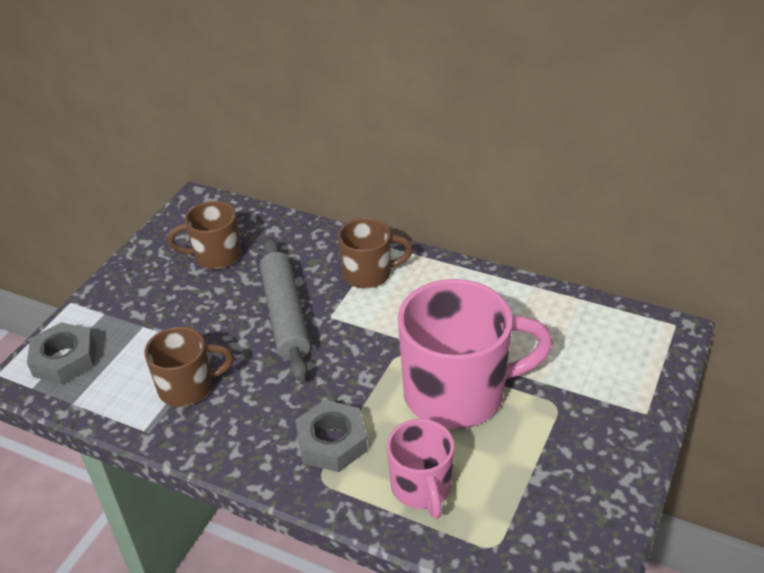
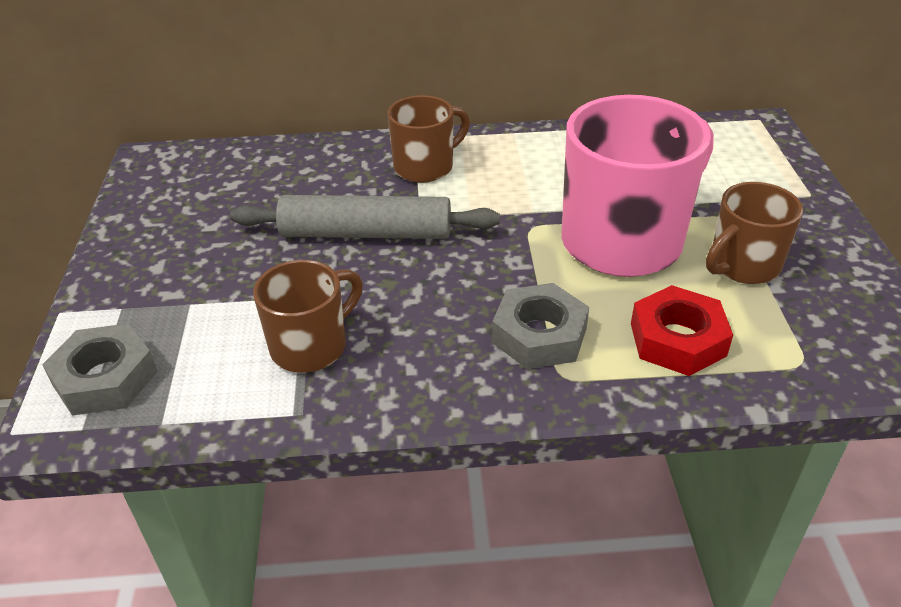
camera: 30 degrees left, 0 degrees up
(215, 256) = (224, 203): brown mug -> brown mug (742, 265)
(285, 315) = (366, 233): grey rolling pin -> grey rolling pin turned 45 degrees counterclockwise
(421, 488) = (677, 339): pink mug -> red nut

